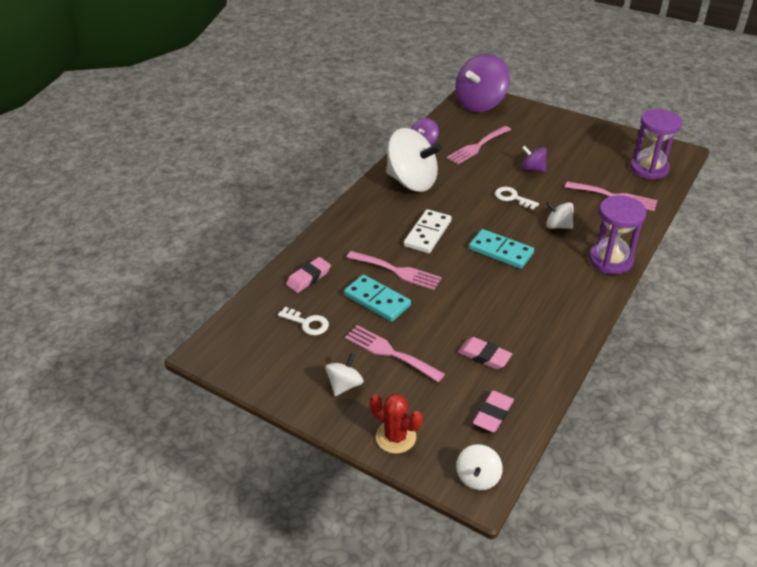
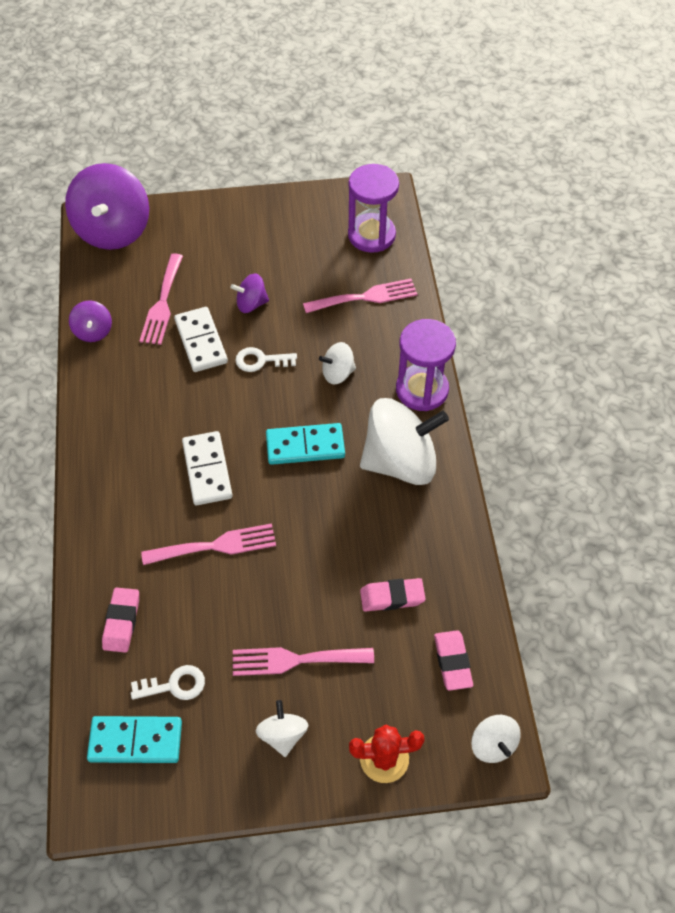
camera: 40 degrees left, 15 degrees up
(377, 300) = (226, 600): turquoise domino -> turquoise domino (135, 741)
(412, 181) = (127, 402): white spinning top -> white spinning top (400, 462)
(483, 173) = (201, 341): none -> white domino

